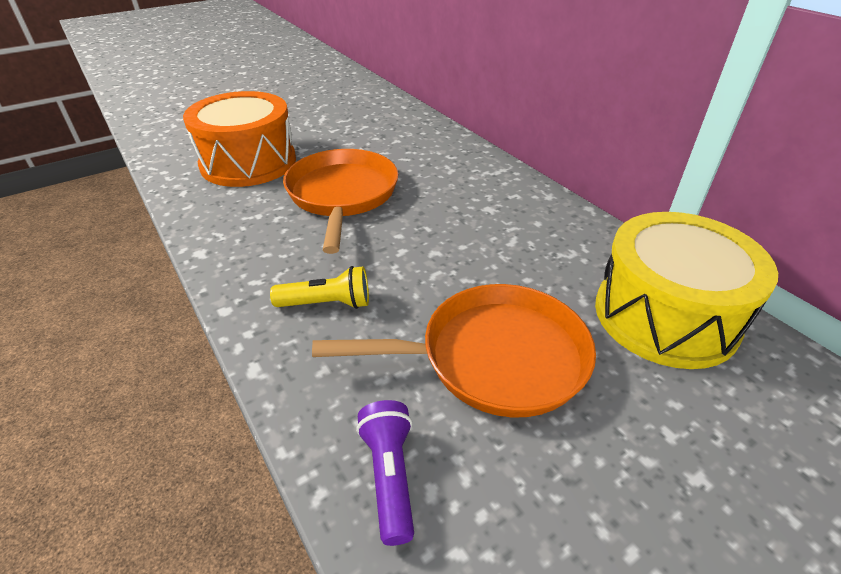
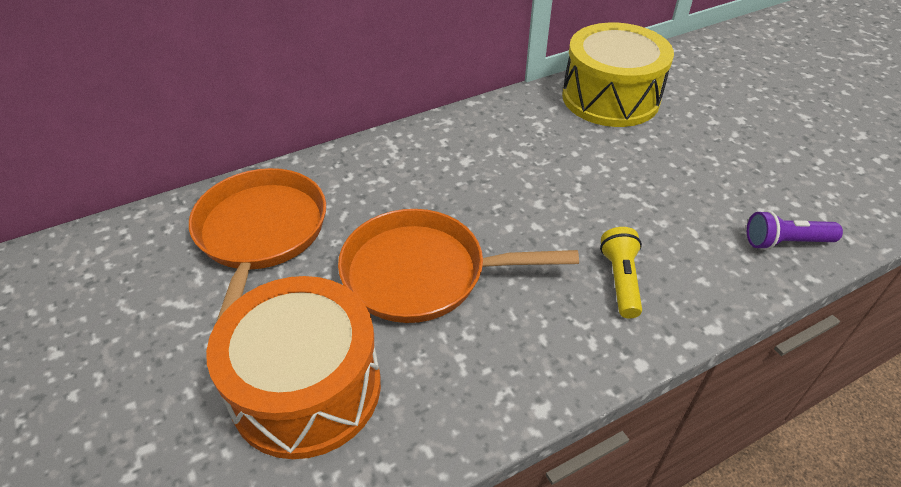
camera: 85 degrees left, 5 degrees up
(494, 357) = (668, 182): orange pan -> orange pan (260, 234)

